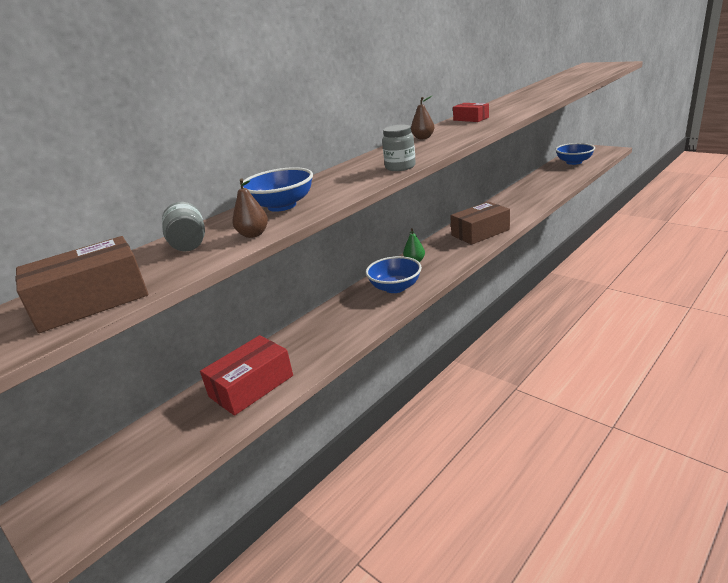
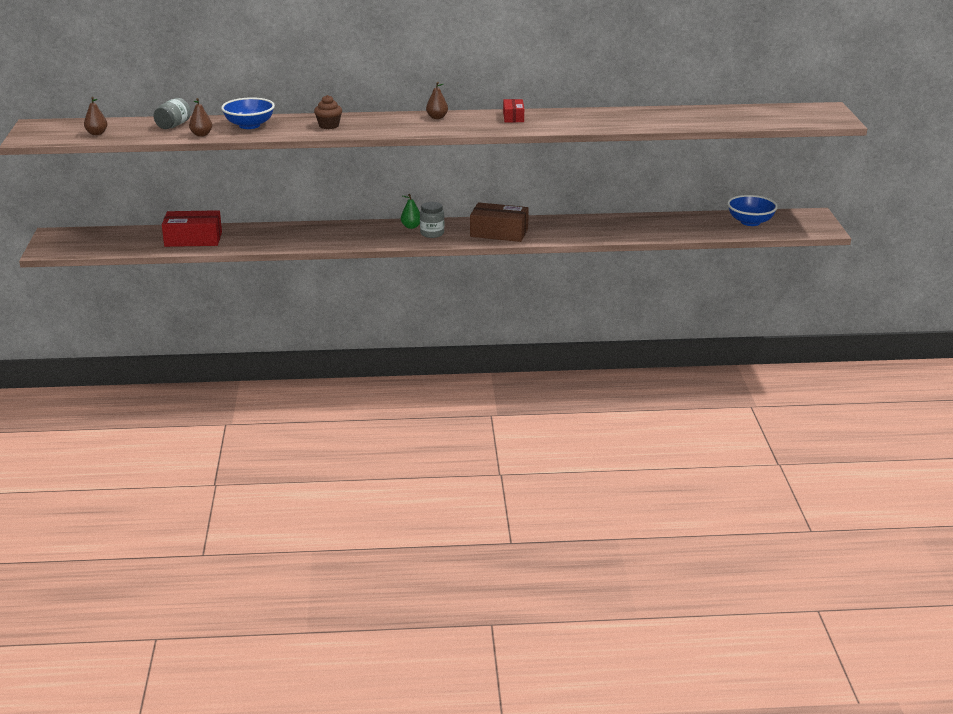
camera: 40 degrees right, 0 degrees up
(91, 301) = (97, 133): brown box -> brown pear
(361, 174) = (329, 126): none -> brown cupcake
(395, 287) = (360, 234): blue bowl -> none
(400, 167) = (354, 132): grey jar -> grey jar (432, 234)

